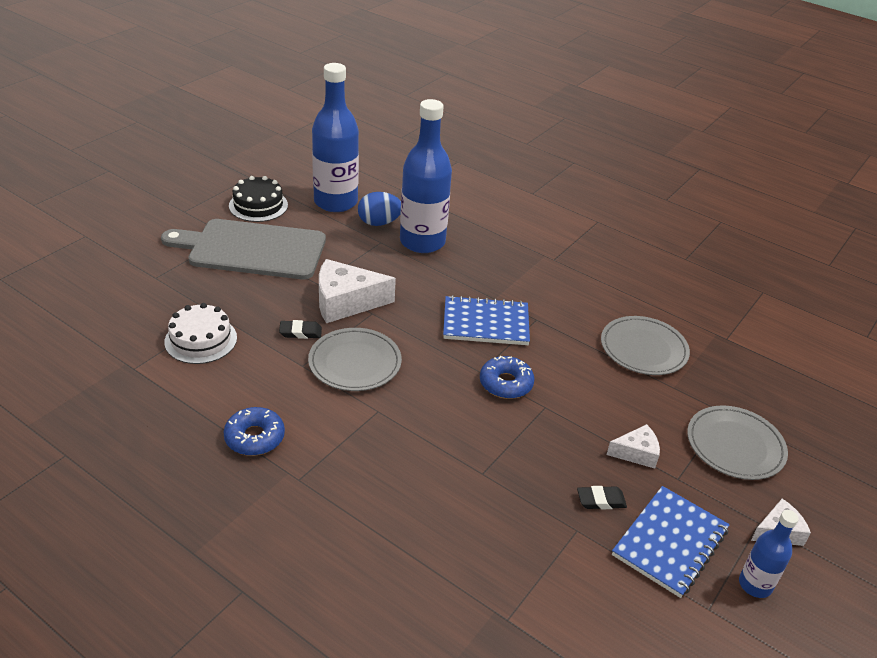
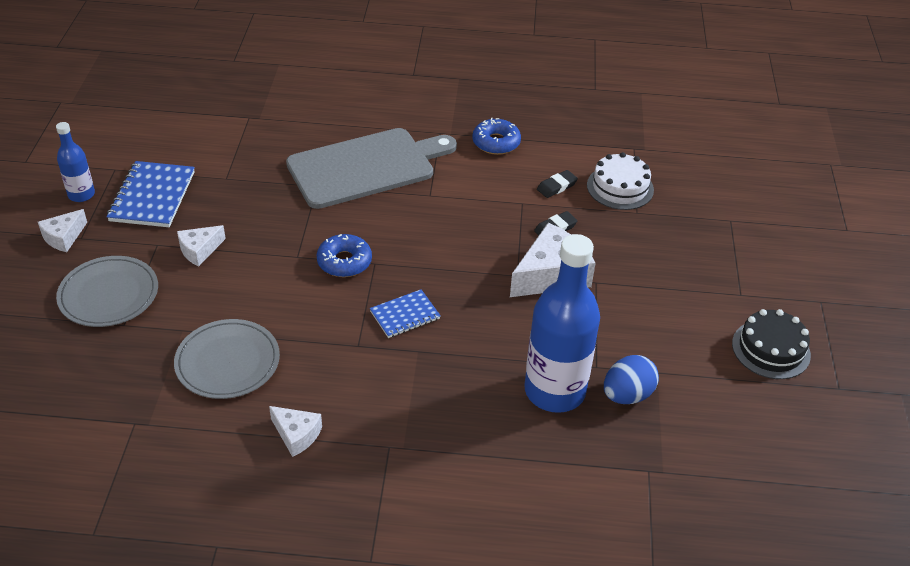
camera: 150 degrees right, 5 degrees up
(252, 249) = (699, 290): grey cutting board -> grey cutting board (366, 167)
(335, 202) = (706, 401): blue bottle -> none
(355, 362) = (484, 223): grey plate -> none
(485, 323) = (405, 315): blue notebook -> blue notebook, size x0.61
(601, 500) = (216, 203): black eraser -> black eraser (556, 186)
(612, 288) = (296, 435): none -> white cheese

